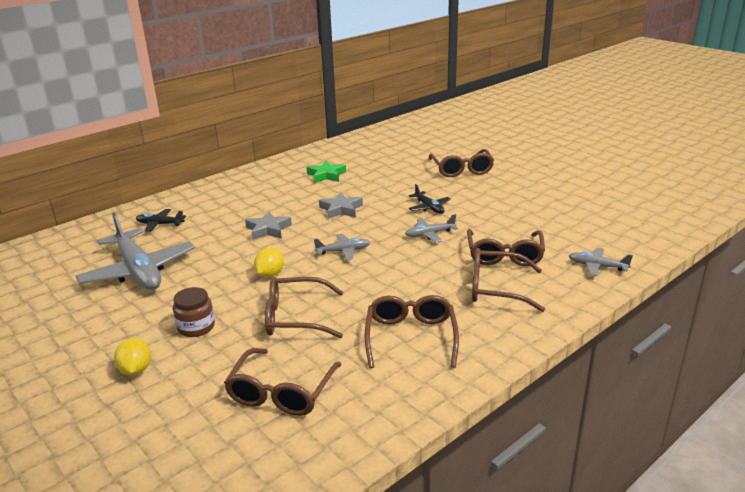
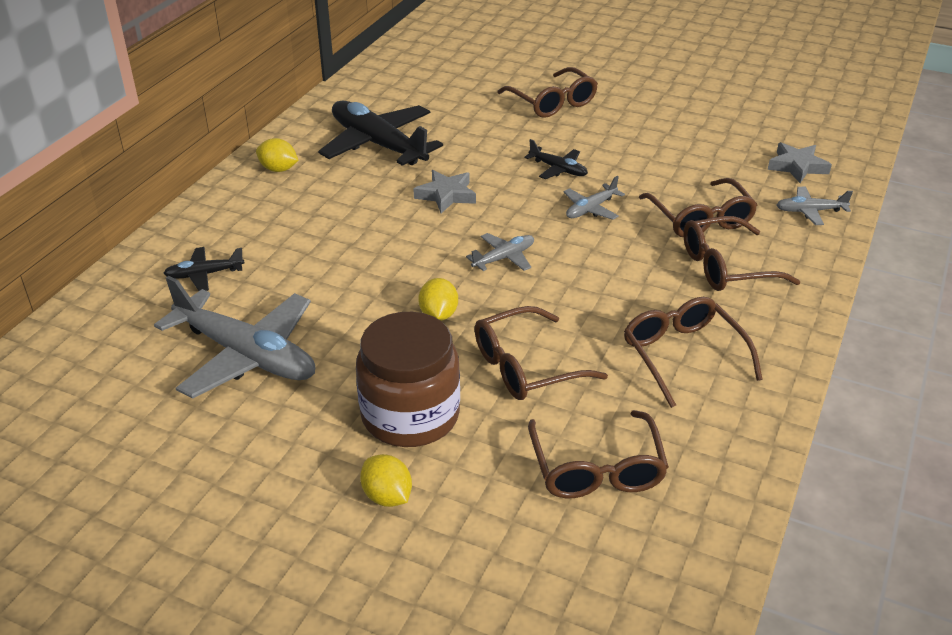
camera: 25 degrees left, 10 degrees up
(196, 327) = (410, 415): brown jar -> brown jar, size x1.90
(255, 178) = (278, 169): none -> yellow lemon
(268, 229) = (373, 248): grey star -> grey star (797, 166)
(326, 175) = (378, 144): green star -> black plane

